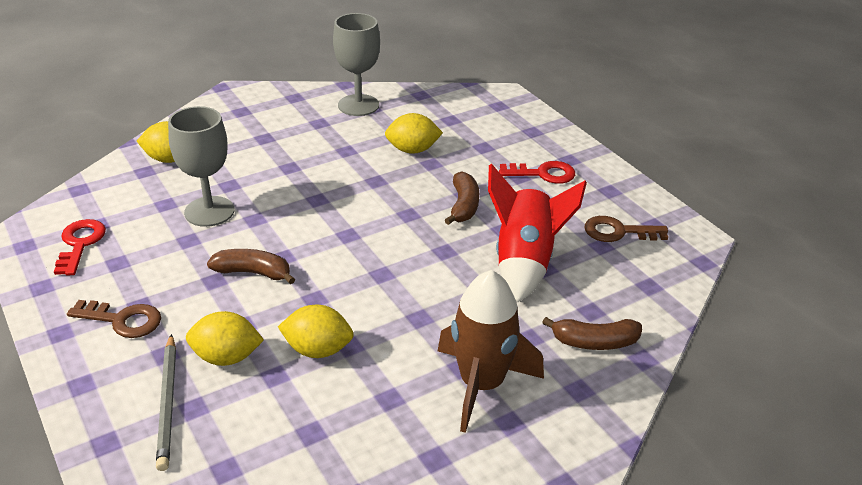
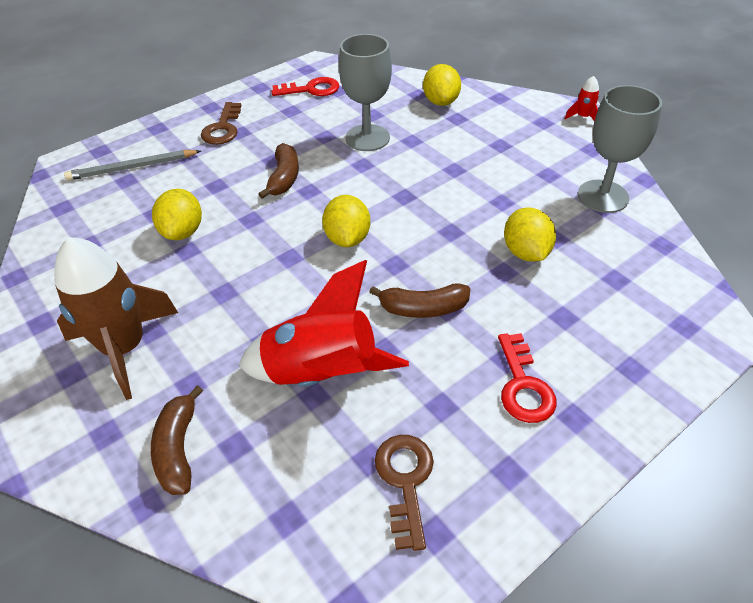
camera: 85 degrees right, 10 degrees up
(227, 357) = (178, 185): yellow lemon -> yellow lemon (347, 239)
(245, 91) = (583, 117): none -> red rocket

